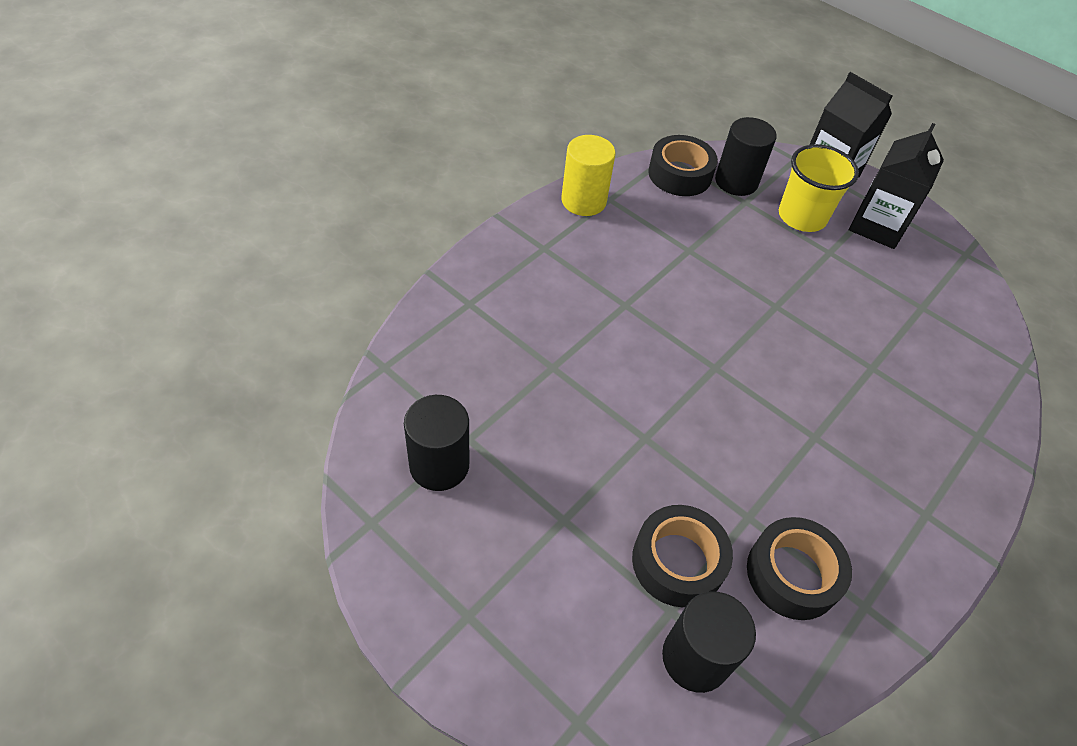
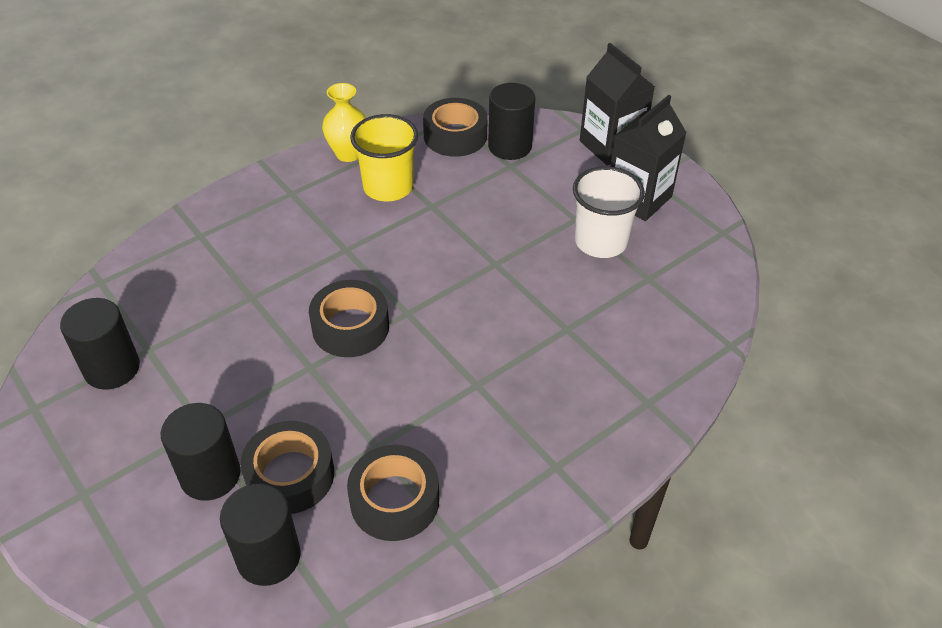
camera: 15 degrees right, 5 degrees down
(583, 201) = (348, 154): yellow cylinder -> yellow vase
(596, 574) = (210, 475): none -> black cylinder
(667, 389) = (350, 327): none -> black tape
(802, 217) = (562, 184): yellow cup -> yellow cup (388, 187)
(863, 273) = (600, 241): none -> white cup

